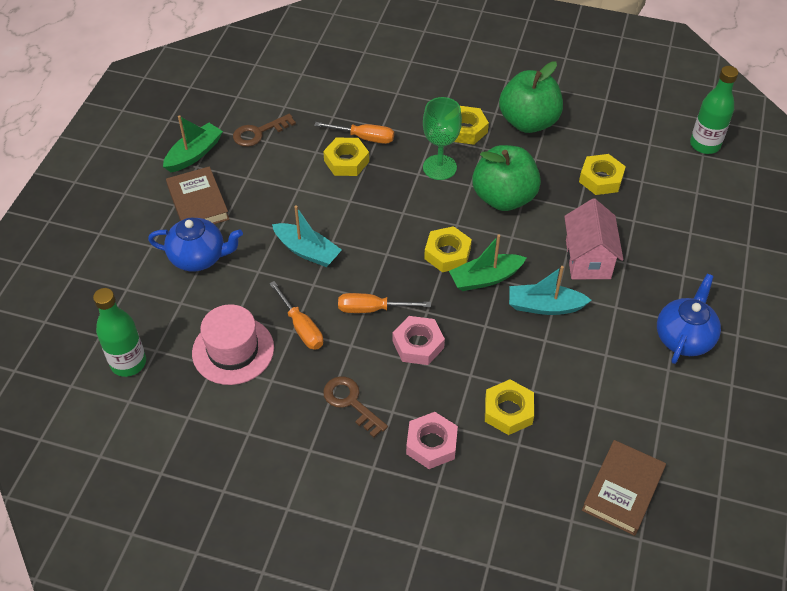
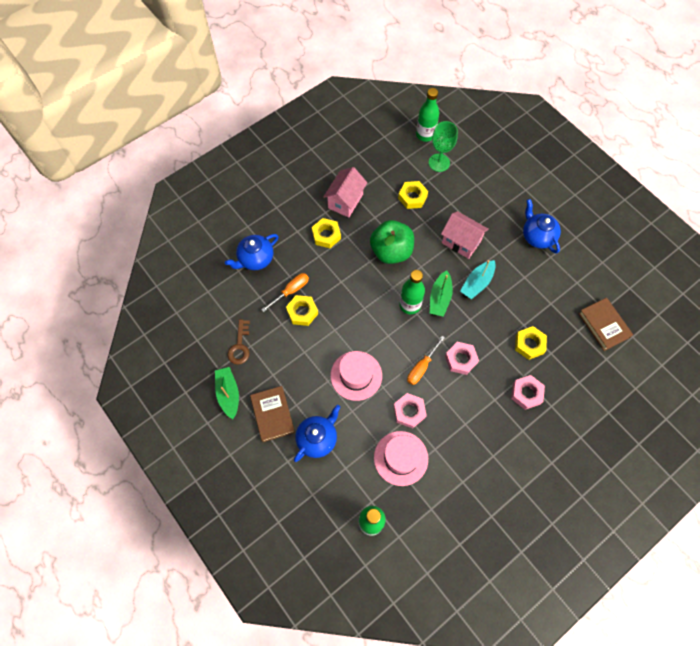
camera: 55 degrees left, 15 degrees up
(198, 203) = (272, 415): brown book -> brown book turned 60 degrees clockwise
(301, 327) = (409, 411): orange screwdriver -> pink nut
(307, 251) = (356, 375): turquoise boat -> pink hat
(351, 402) = (476, 417): brown key -> none
(376, 89) = (255, 259): none -> blue teapot
(439, 167) = (345, 267): green goblet -> green goblet (439, 163)
(447, 253) = (410, 305): yellow nut -> green bottle
(528, 122) = (345, 201): green apple -> pink house

